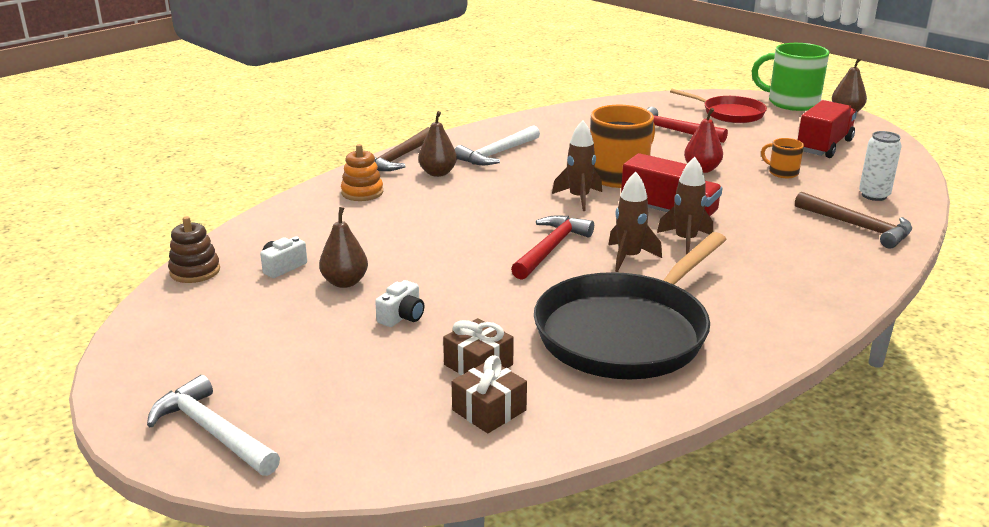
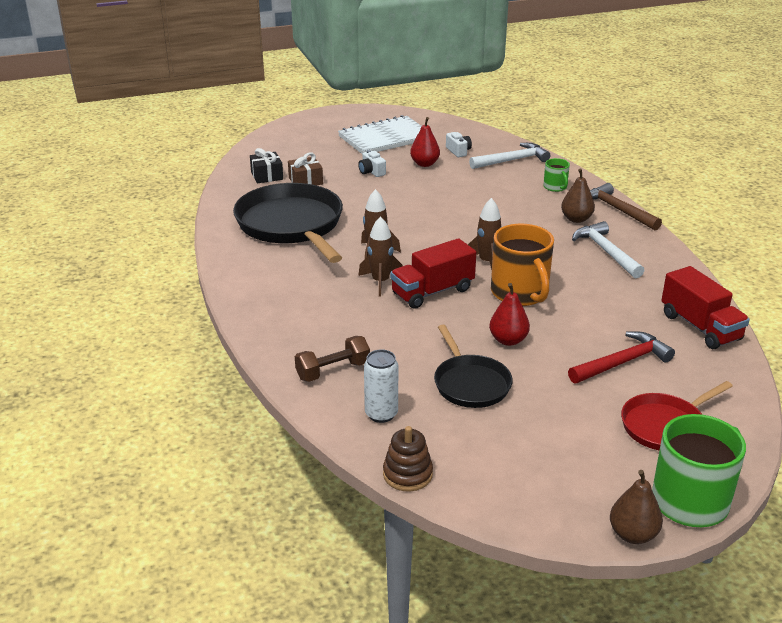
camera: 115 degrees right, 5 degrees up
(195, 271) = (473, 131): brown stacking toy -> brown stacking toy (407, 474)
(212, 431) = (317, 123): white hammer -> white hammer (512, 160)
(257, 338) = (385, 138): none -> white notebook
(345, 282) = (424, 164): brown pear -> red pear
(362, 192) = (555, 187): orange stacking toy -> green mug
(489, 410) = (267, 176): brown gift -> black gift
(551, 248) = (413, 230): red hammer -> none
(782, 172) = (470, 384): orange mug -> black pan
(824, 146) = (523, 448): red truck -> red truck (700, 327)
(858, 227) = (333, 371): brown hammer -> brown dumbbell

